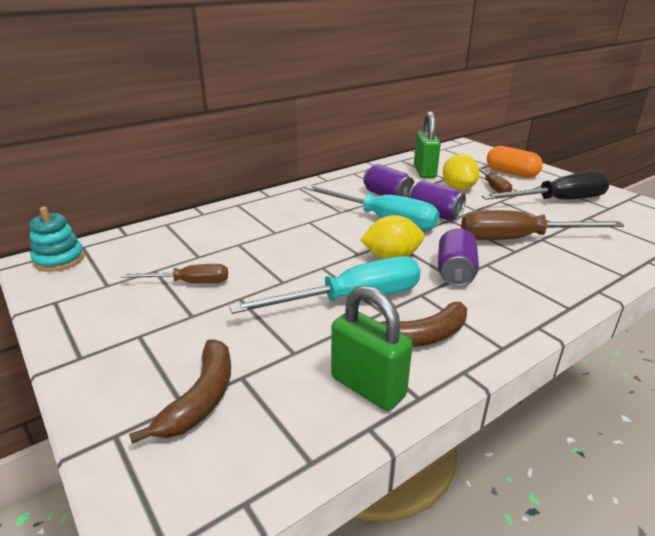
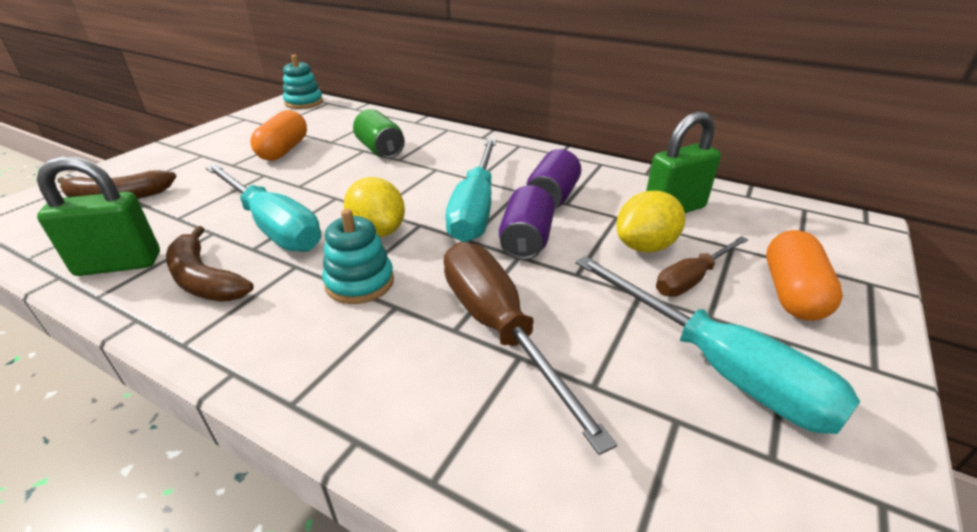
camera: 65 degrees right, 5 degrees up
(190, 283) = (283, 150): brown screwdriver -> orange capsule
(247, 237) = (380, 150): none -> green can
(368, 387) = (119, 264): green padlock -> green padlock turned 60 degrees clockwise
(455, 272) = (360, 282): purple can -> turquoise stacking toy
(558, 201) = (718, 367): black screwdriver -> turquoise screwdriver

